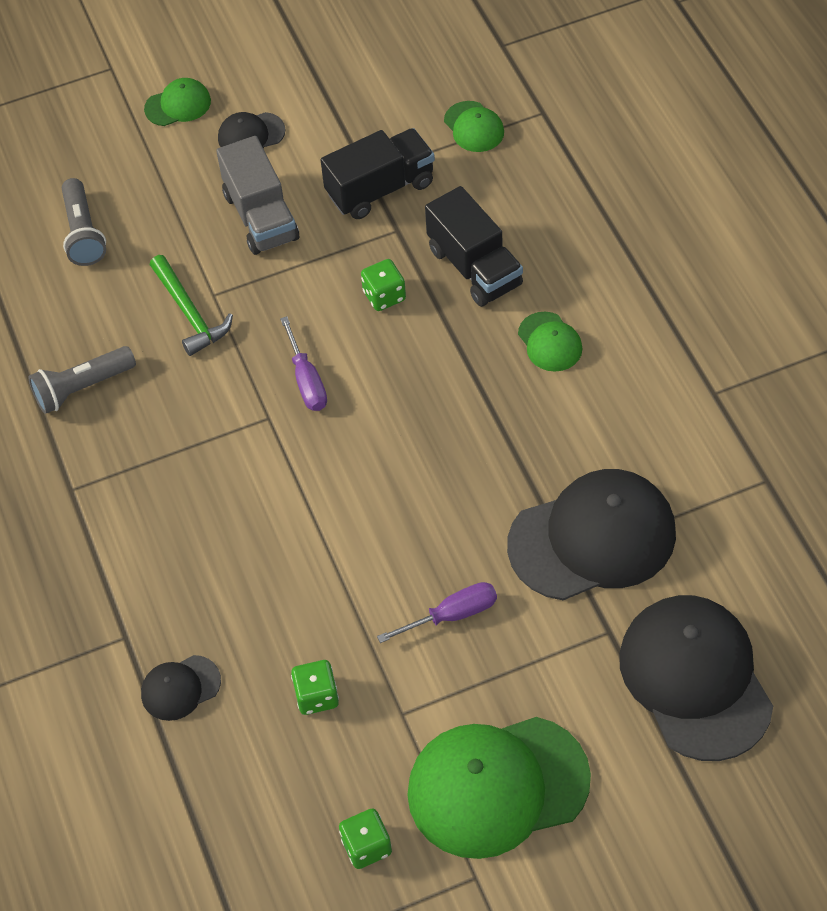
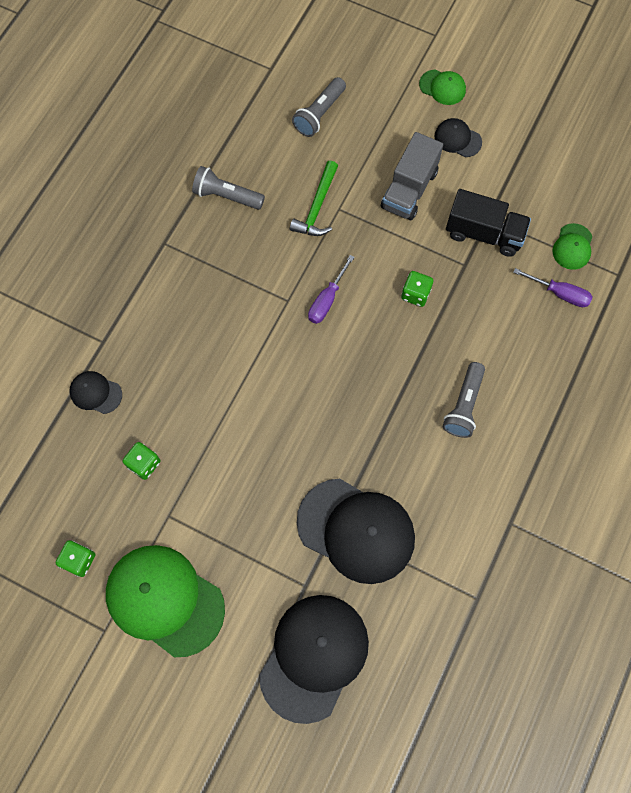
camera: 45 degrees right, 15 degrees up
(453, 615) = (247, 494): purple screwdriver -> purple screwdriver (560, 293)
(474, 267) = (477, 325): black truck -> none
(550, 342) = (464, 405): green cap -> grey flashlight

